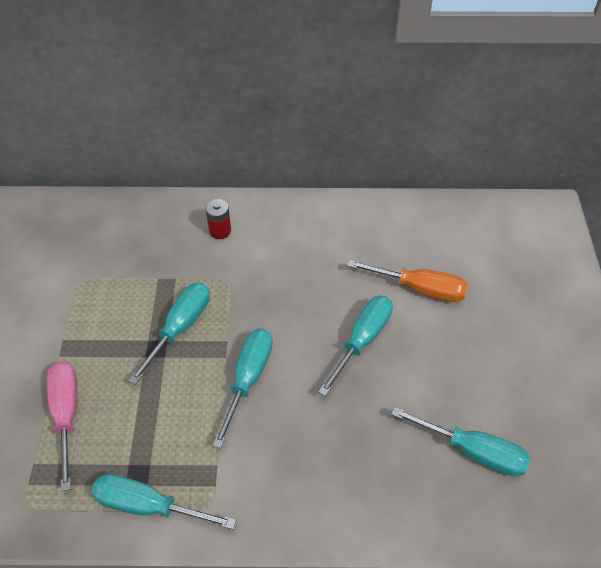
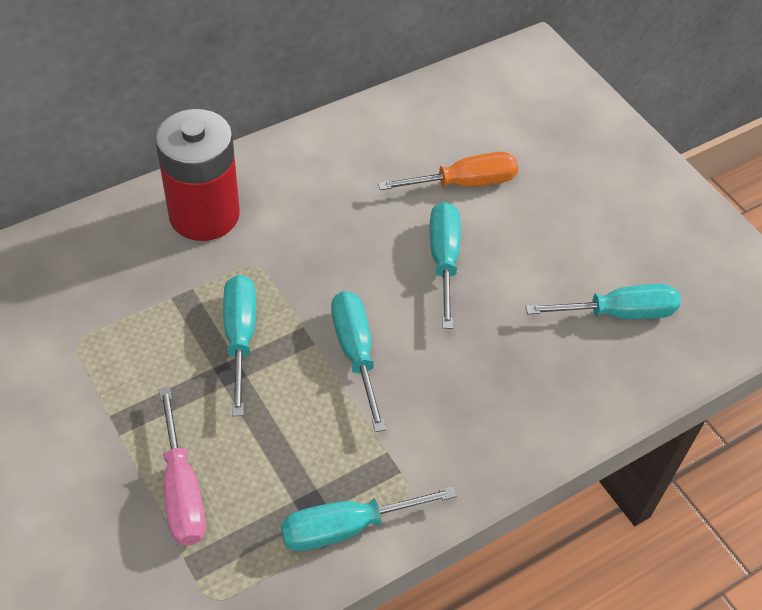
camera: 35 degrees left, 0 degrees up
(67, 415) = (182, 489): pink screwdriver -> pink screwdriver turned 150 degrees counterclockwise
(220, 231) = (204, 215): red battery -> red battery, size x2.42

